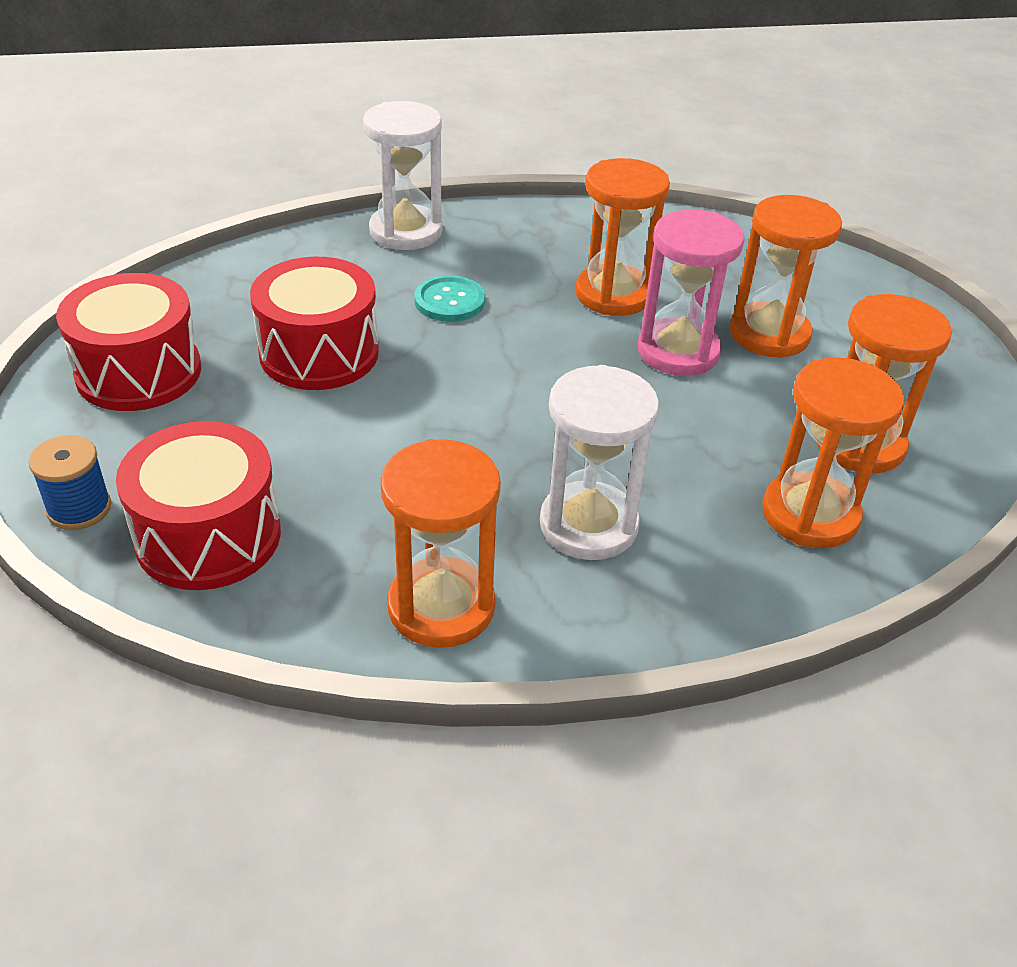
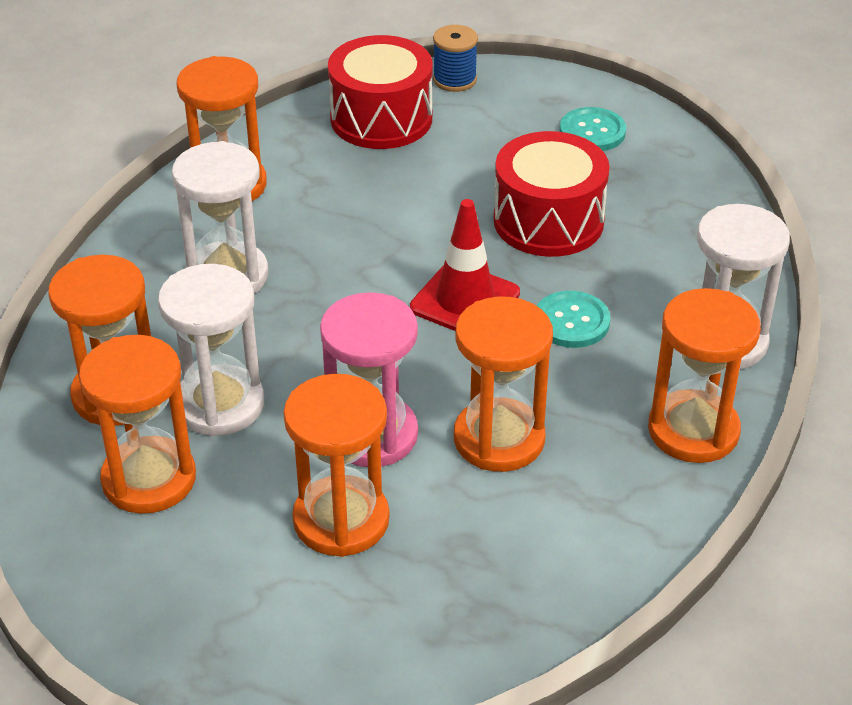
camera: 125 degrees right, 0 degrees up
(139, 372) = (592, 132): red drum -> turquoise button
(476, 362) = (465, 301): none -> red traffic cone
(514, 223) = (693, 430): none -> orange hourglass
(744, 445) = (219, 404): none -> white hourglass

